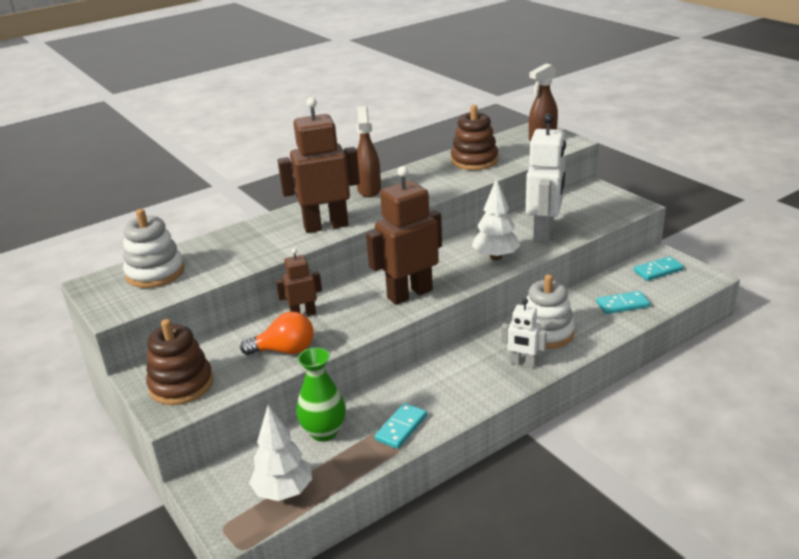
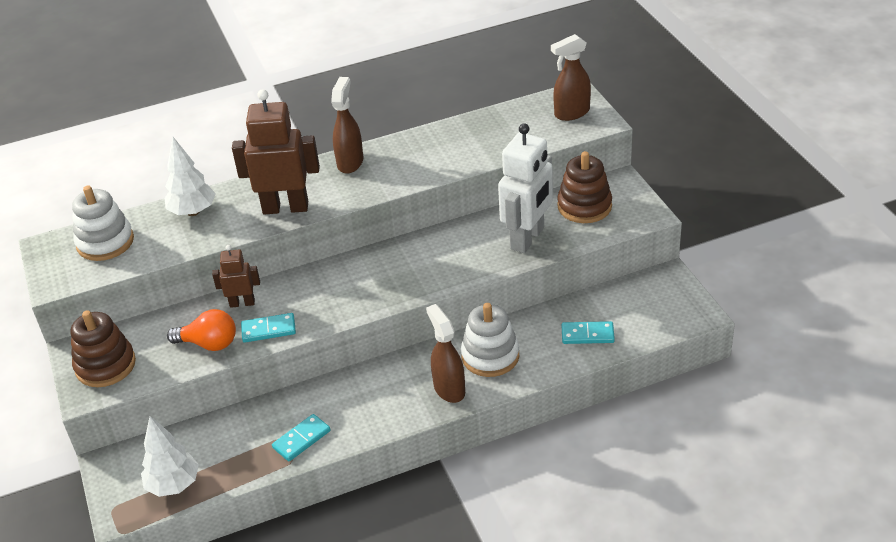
camera: 15 degrees right, 10 degrees up
(324, 432) = (231, 430): green vase -> none
(409, 294) = (353, 296): brown robot -> none
(474, 160) = (480, 136): brown stacking toy -> brown stacking toy (584, 206)
(496, 257) = (461, 263): white tree -> white tree (193, 212)
(523, 363) = (449, 388): white robot -> brown spray bottle
(658, 270) = (651, 296): turquoise domino -> turquoise domino (268, 329)

